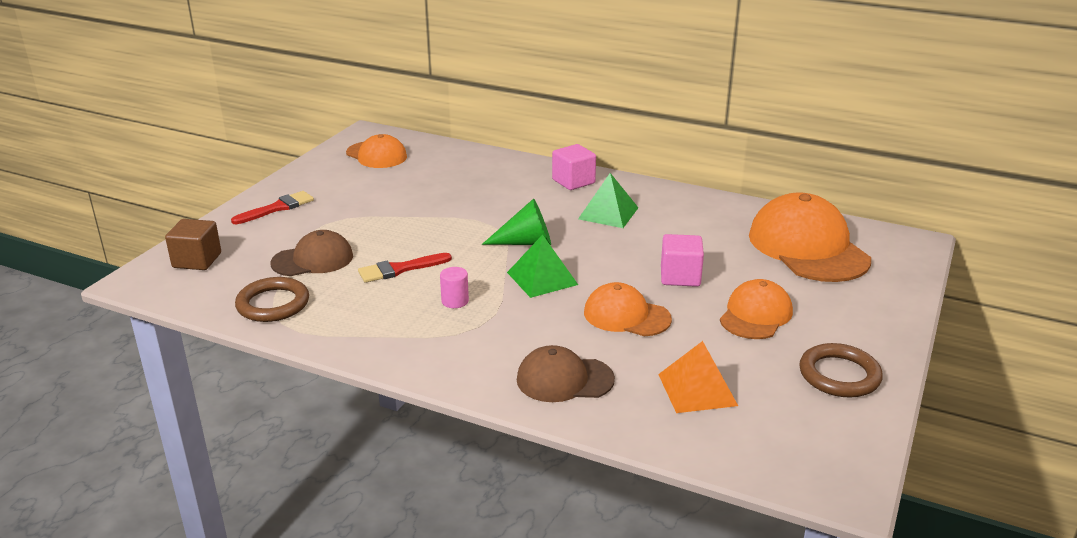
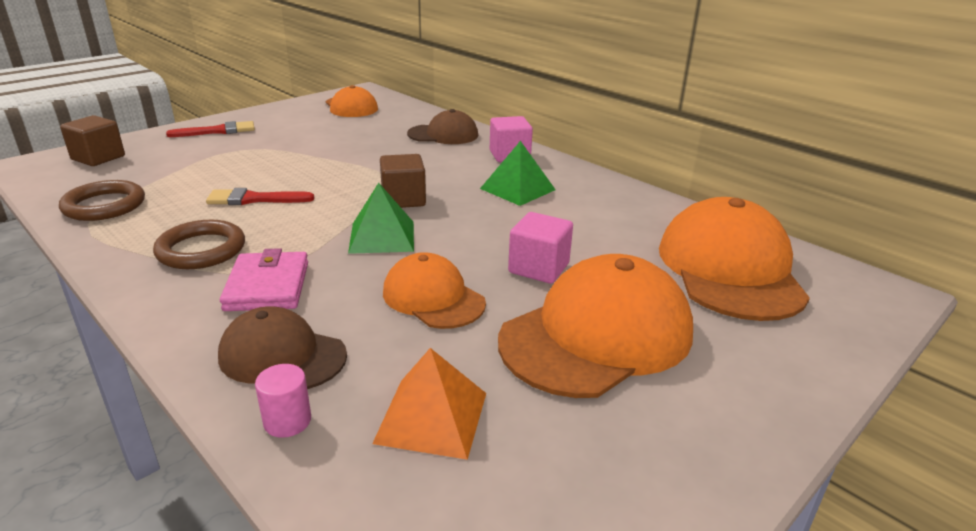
camera: 20 degrees right, 0 degrees up
(313, 260) = (190, 176): brown cap -> brown cap (443, 135)
(455, 301) = (268, 240): pink cylinder -> pink cylinder (287, 421)
(498, 336) = (267, 286): none -> pink wallet
(526, 242) = (403, 199): green cone -> brown cube
(755, 315) = (597, 335): orange cap -> orange cap, size x1.71
(839, 375) = (657, 455): brown ring -> brown ring (201, 250)

